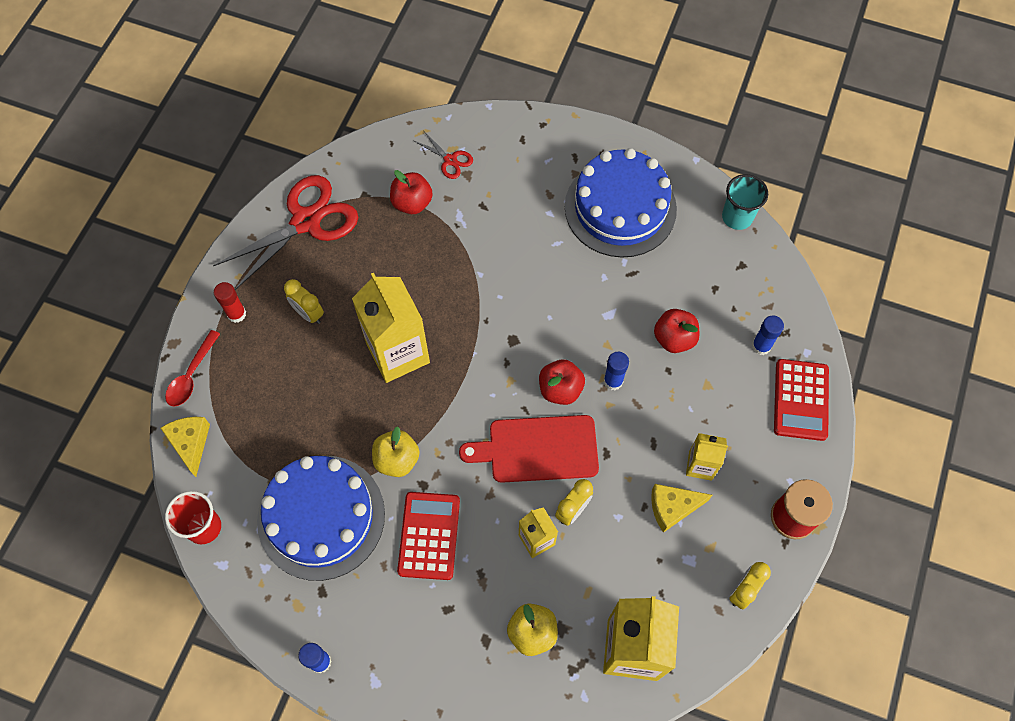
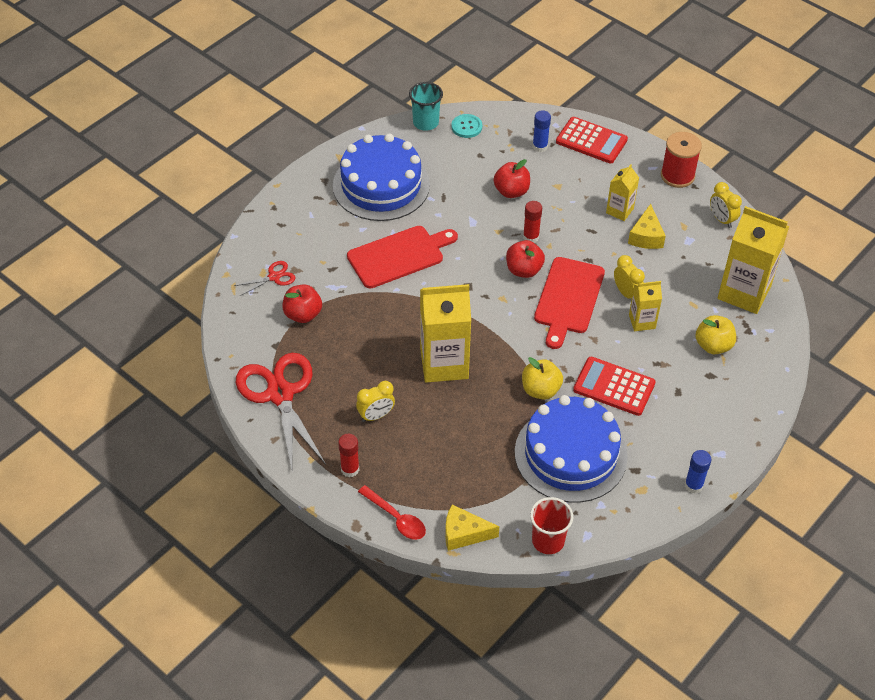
camera: 70 degrees left, 15 degrees down
(527, 260) = (399, 256): none -> red cutting board
(613, 381) = (531, 237): blue glue stick -> red glue stick
(752, 260) = (466, 127): none -> turquoise button

